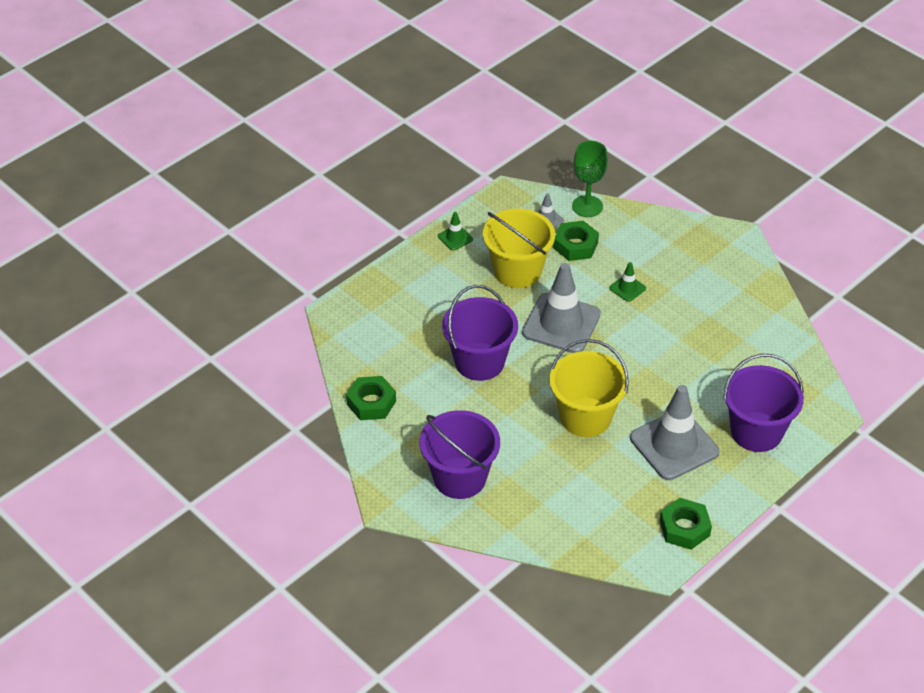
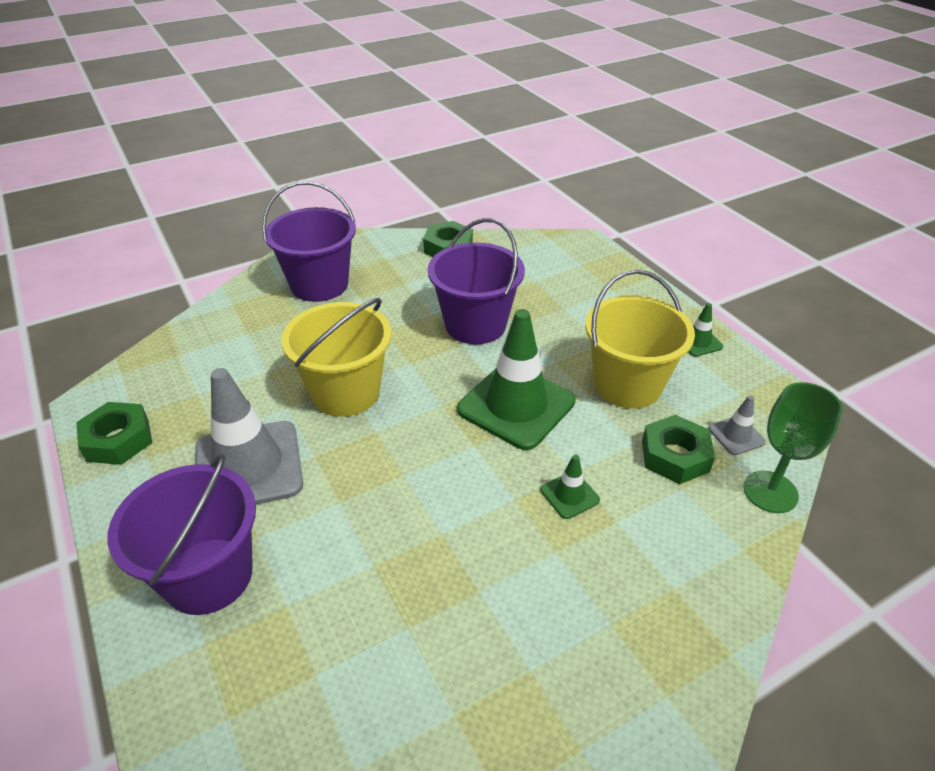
camera: 105 degrees right, 5 degrees down
(561, 323) = (516, 405): grey traffic cone -> green traffic cone

